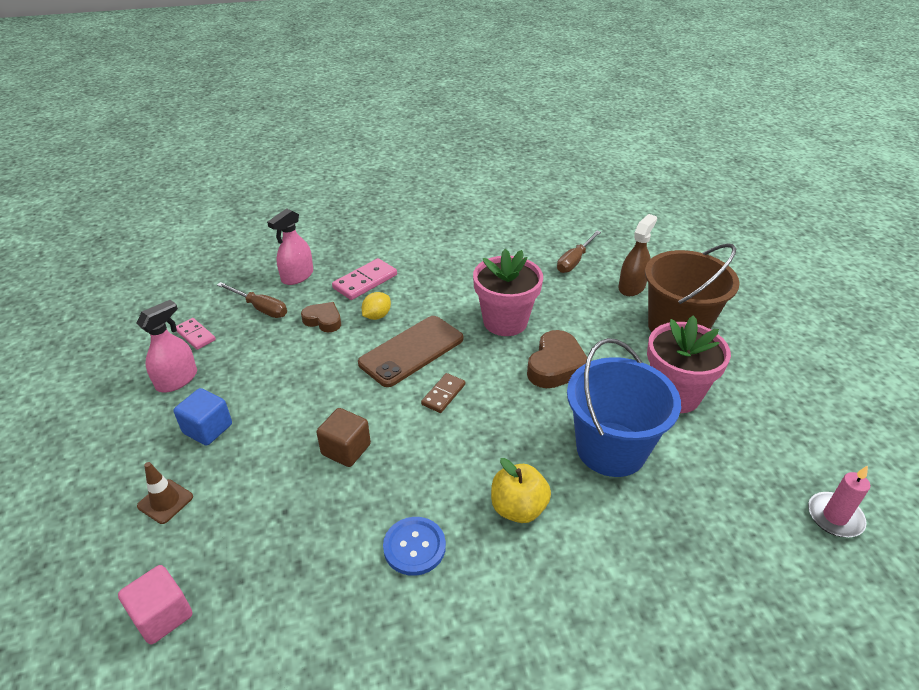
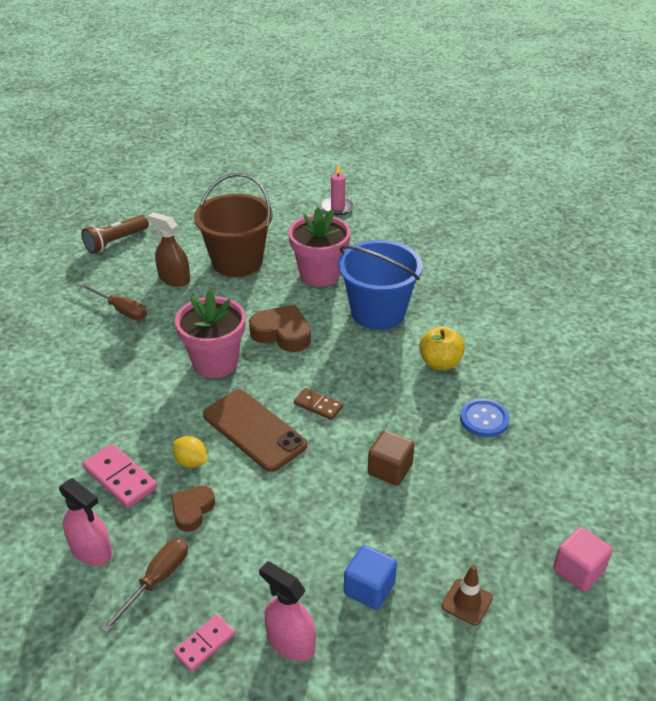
camera: 90 degrees left, 0 degrees up
(681, 247) = (115, 242): none -> brown flashlight
(834, 517) = (427, 229): pink candle -> pink candle (338, 207)

